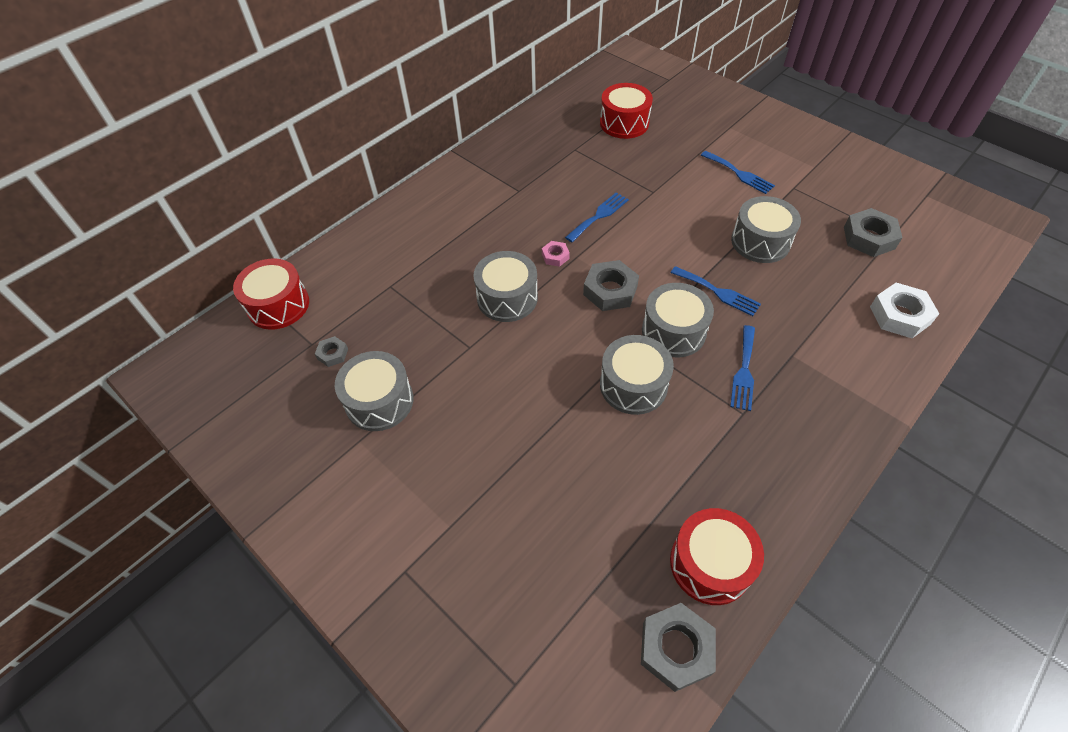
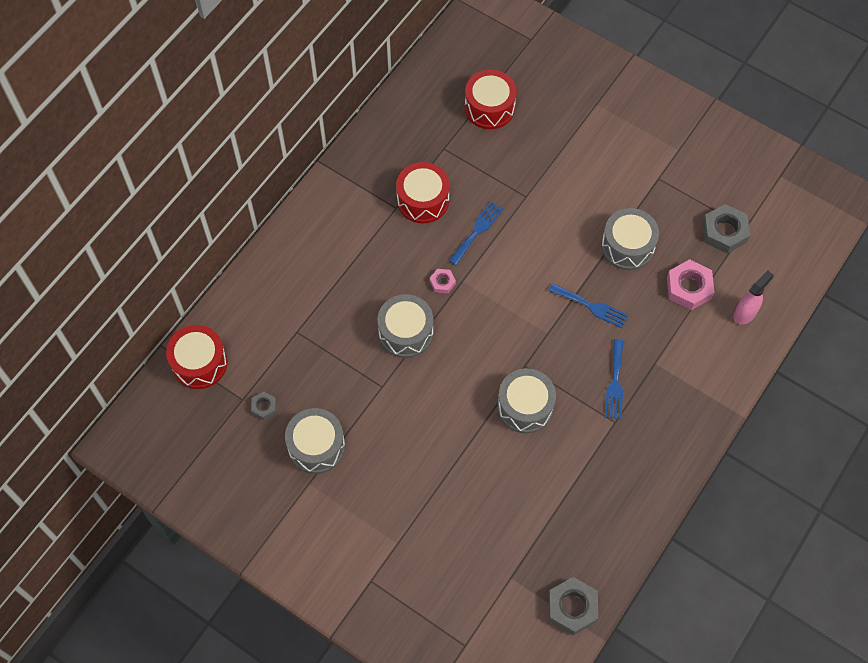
camera: 10 degrees left, 10 degrees up
(610, 290) = (496, 315): grey nut -> none
(673, 331) = (555, 351): grey drum -> none
(710, 564) = (593, 546): red drum -> red drum (423, 200)
(739, 173) = (606, 165): blue fork -> none
(831, 284) = (689, 287): none -> pink nut
(900, 315) = (745, 313): white nut -> pink spray bottle

